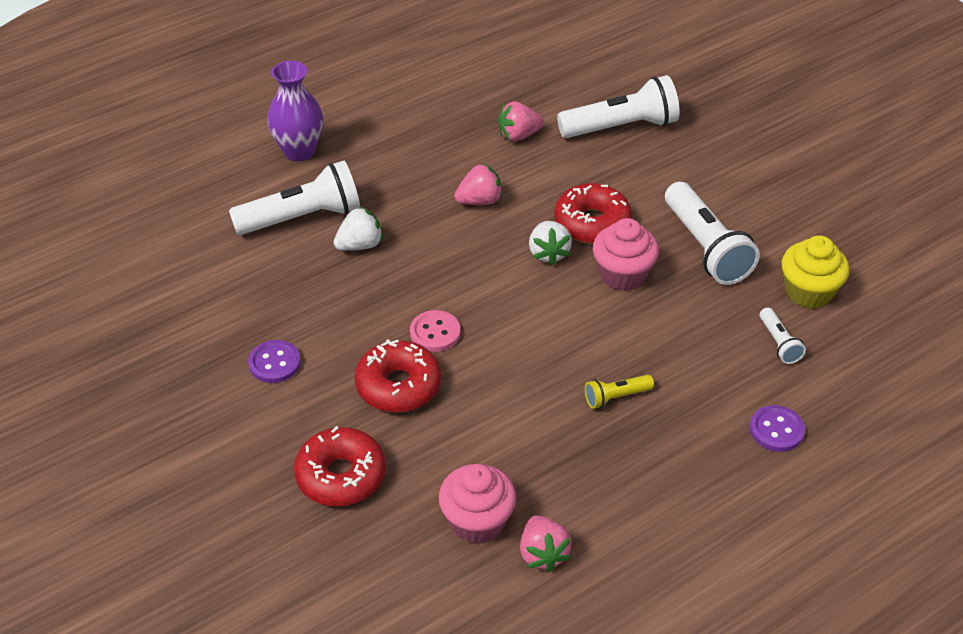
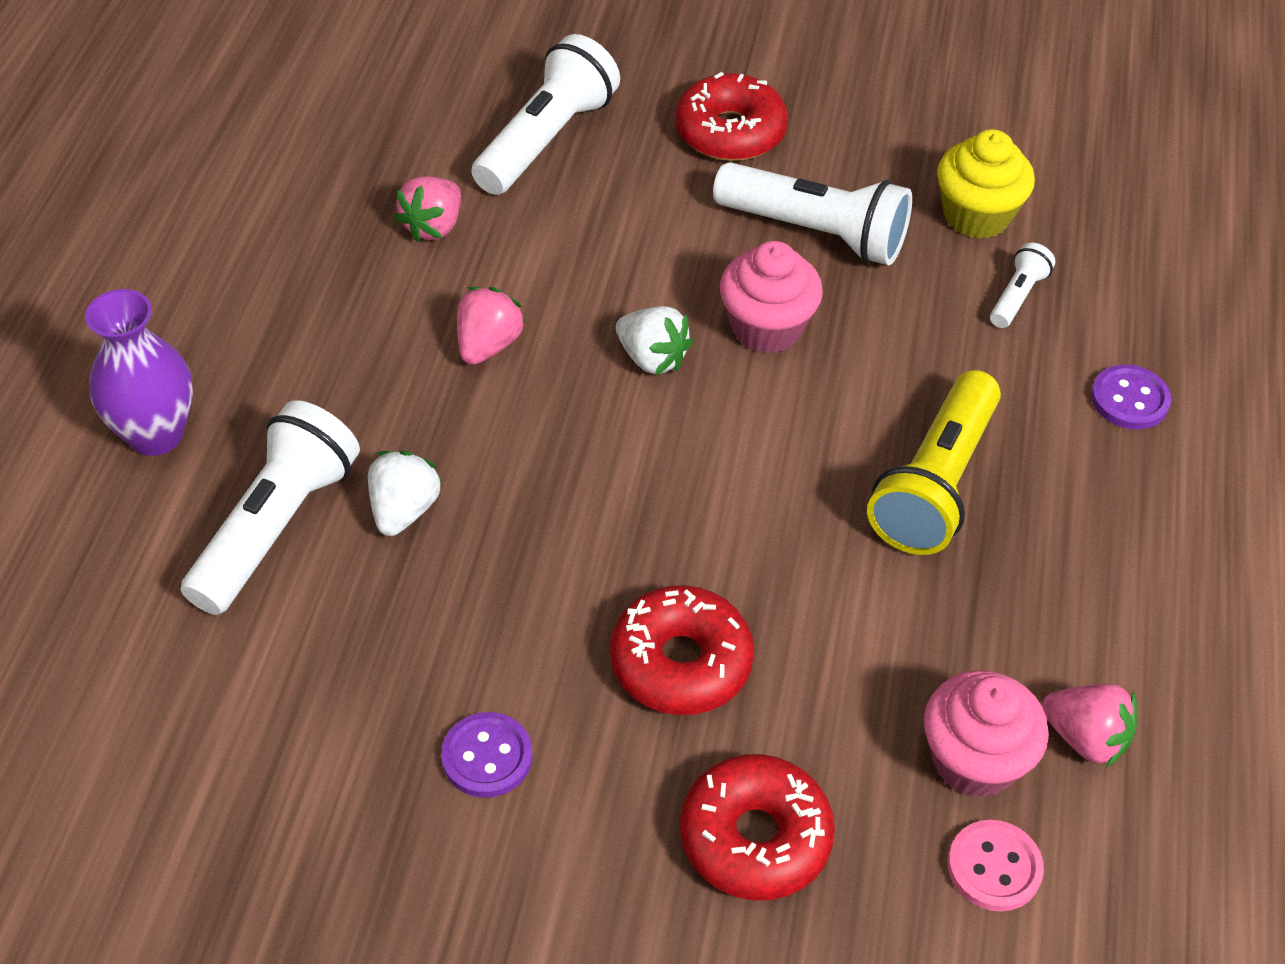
camera: 45 degrees left, 5 degrees up
(435, 332) = (641, 558): pink button -> pink button (994, 867)
(592, 223) = (656, 285): red donut -> red donut (730, 132)
(616, 397) = (935, 485): yellow flashlight -> yellow flashlight, size x2.08
(779, 343) = (1017, 296): white flashlight -> white flashlight turned 90 degrees counterclockwise

